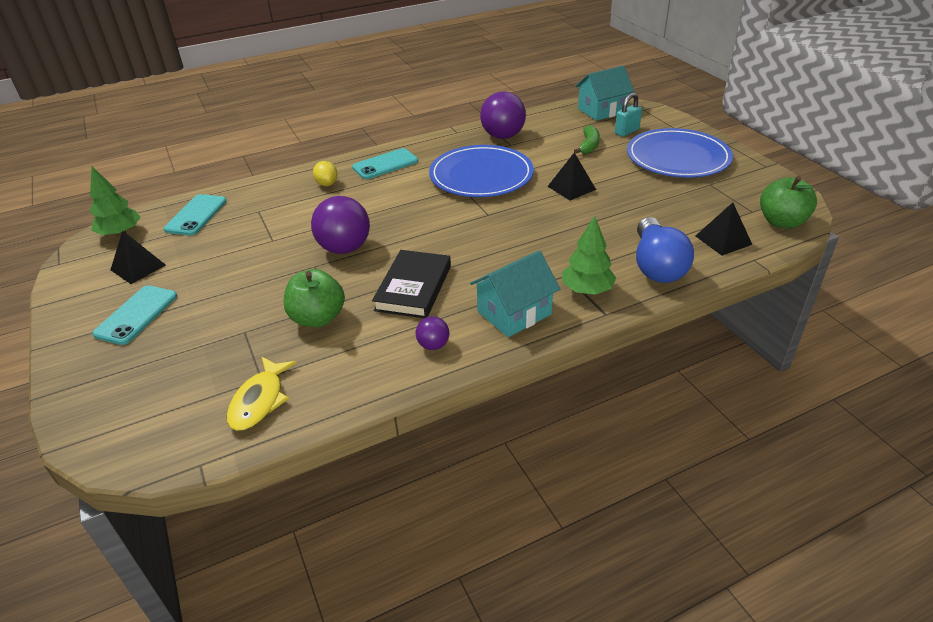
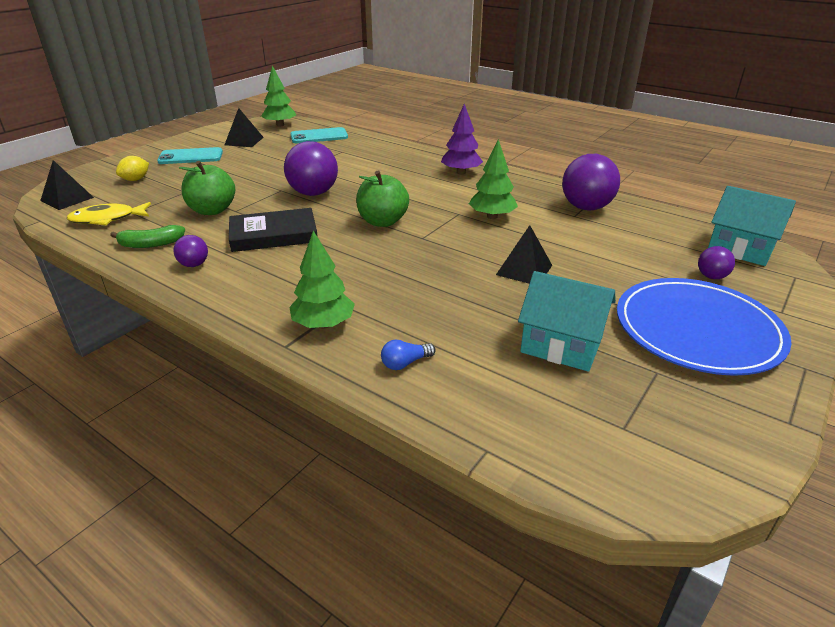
camera: 60 degrees right, 5 degrees down
(327, 184) = (404, 161): yellow lemon -> yellow lemon (136, 179)
(385, 164) = (461, 172): turquoise phone -> purple tree
(481, 175) = (492, 216): blue plate -> green tree
(514, 313) = (260, 291): turquoise house -> turquoise house (561, 345)
(589, 146) = (636, 259): green banana -> green banana (151, 244)
(626, 131) = (711, 277): turquoise padlock -> purple ball
(656, 266) = (405, 363): blue light bulb -> blue light bulb, size x0.41
(723, 240) = (513, 410): black pyramid -> black pyramid (67, 199)
(781, 222) = (623, 466): green apple -> green apple (382, 221)

